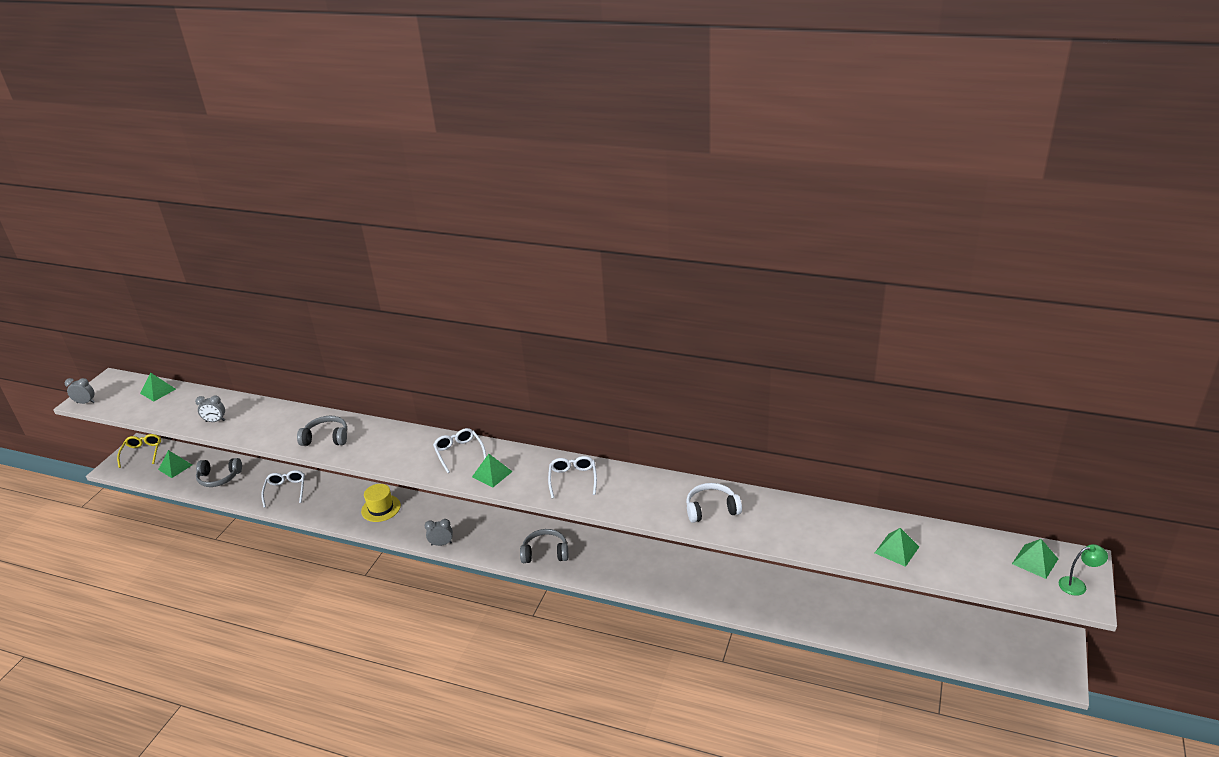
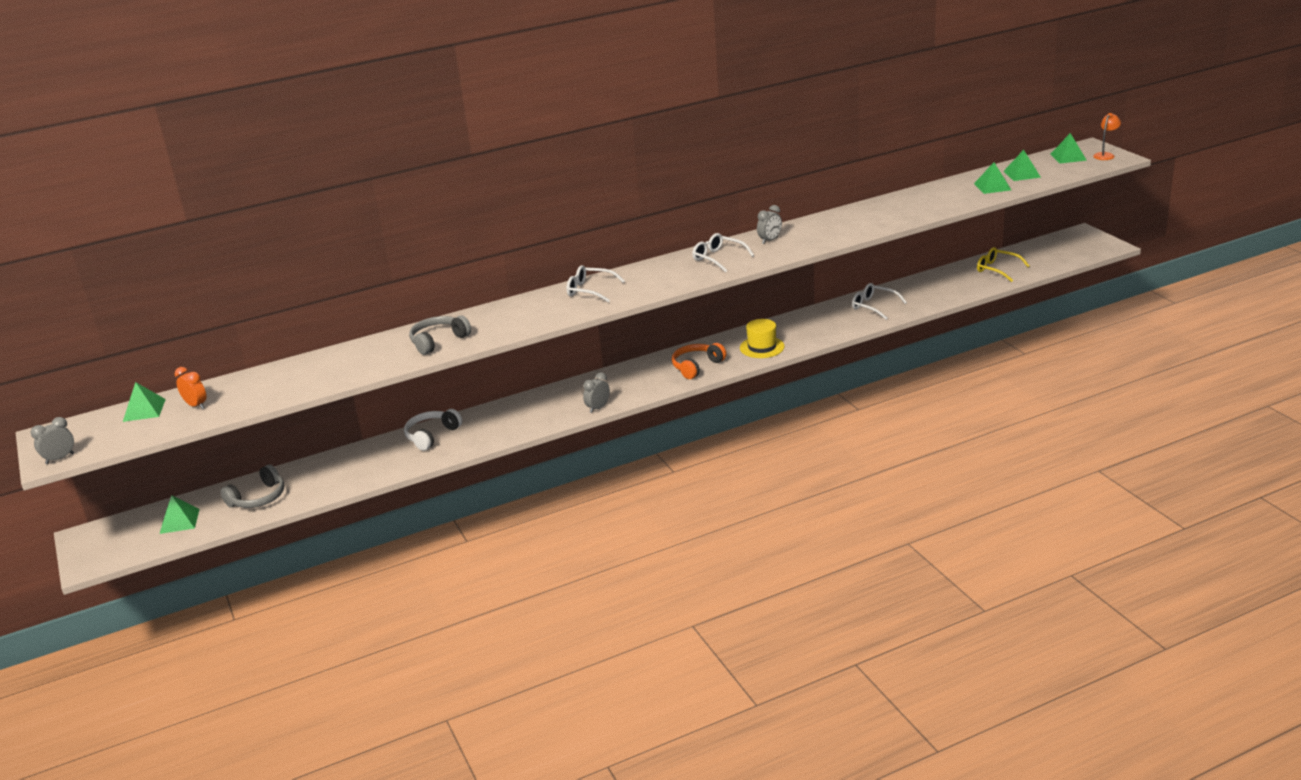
camera: 45 degrees left, 5 degrees down
(142, 453) = (104, 536): yellow glasses -> yellow glasses (997, 269)
(175, 405) = (196, 405): none -> orange clock
(215, 421) = (280, 389): grey clock -> grey clock (770, 240)
(286, 490) = (362, 464): white glasses -> white glasses (874, 306)
(381, 508) = (492, 422): yellow hat -> yellow hat (762, 347)
(492, 474) = (647, 285): green pyramid -> green pyramid (1022, 174)
(545, 553) = (696, 366): grey headphones -> orange headphones
(711, 509) = (848, 224): white headphones -> white headphones (432, 435)
(1077, 585) = (1105, 155): green lamp -> orange lamp

